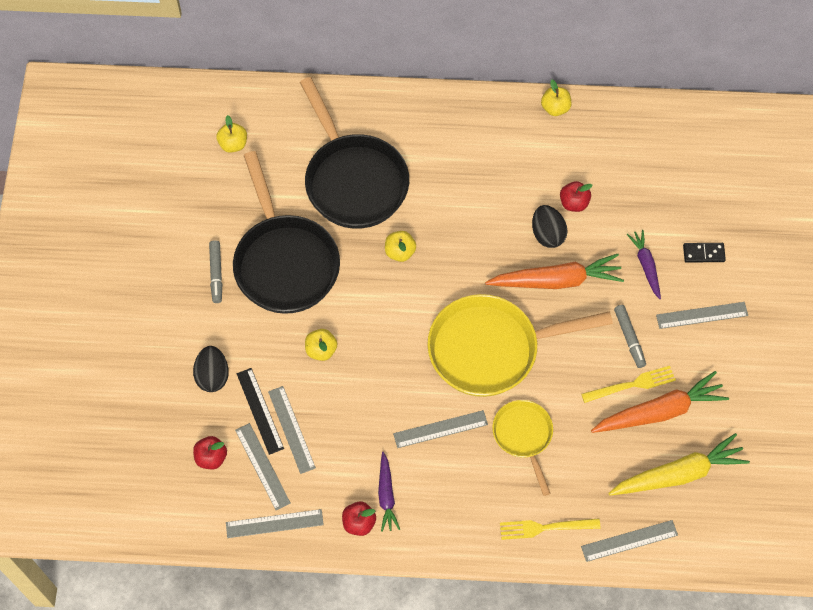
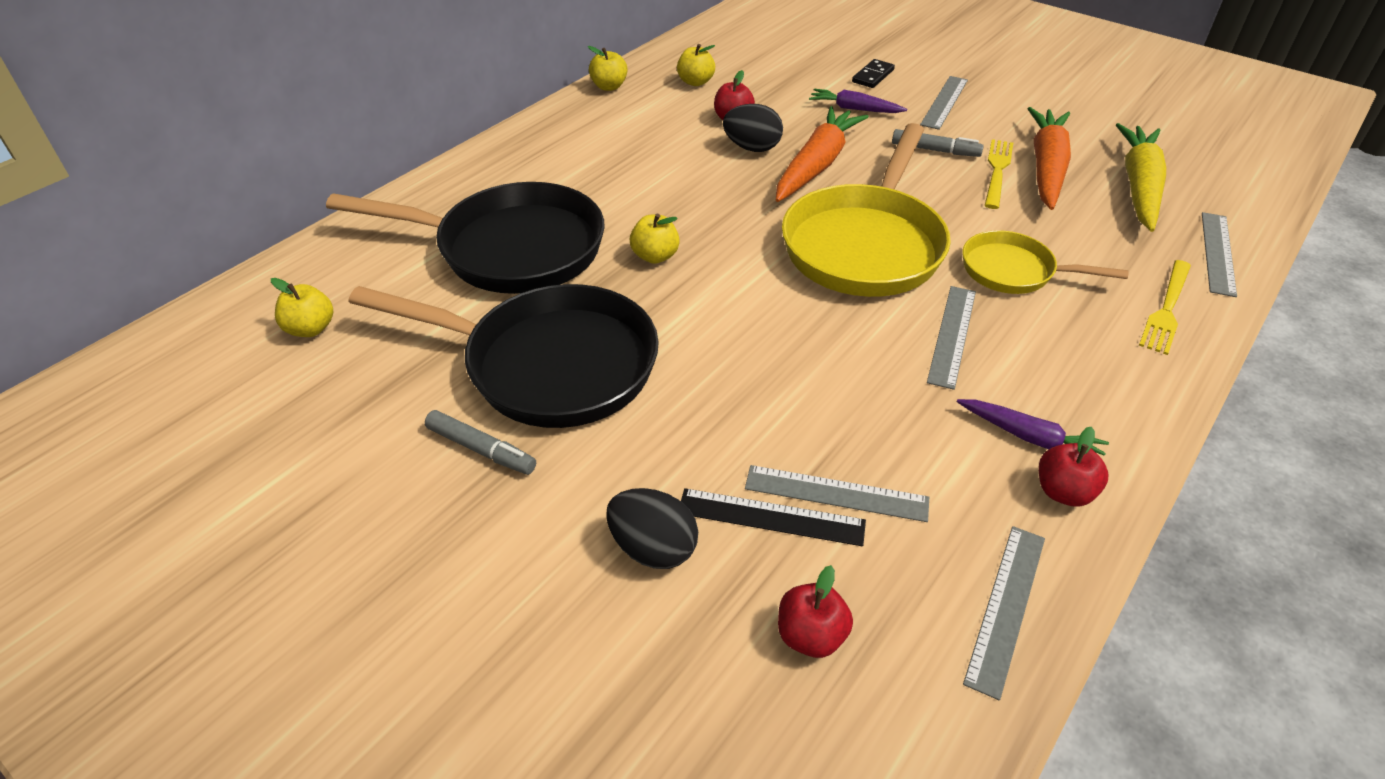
camera: 55 degrees left, 20 degrees down
(262, 466) = (879, 566): grey ruler -> none
(321, 350) = (727, 394): yellow apple -> yellow apple (695, 82)

